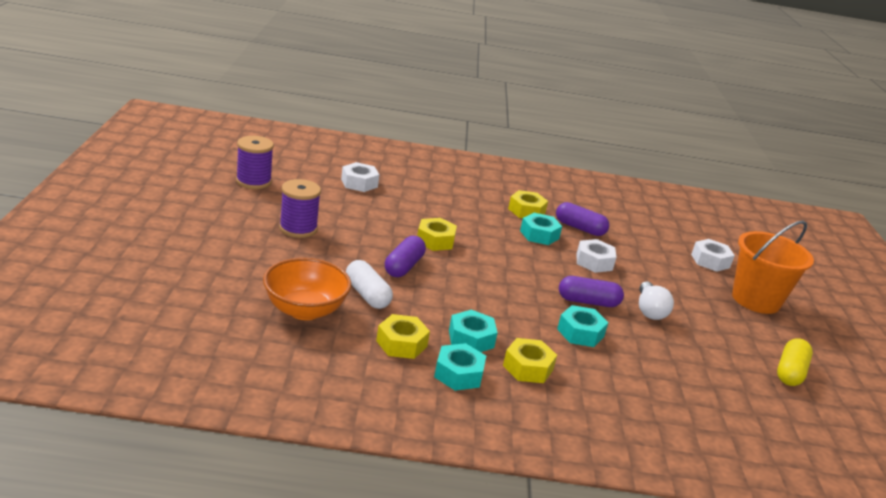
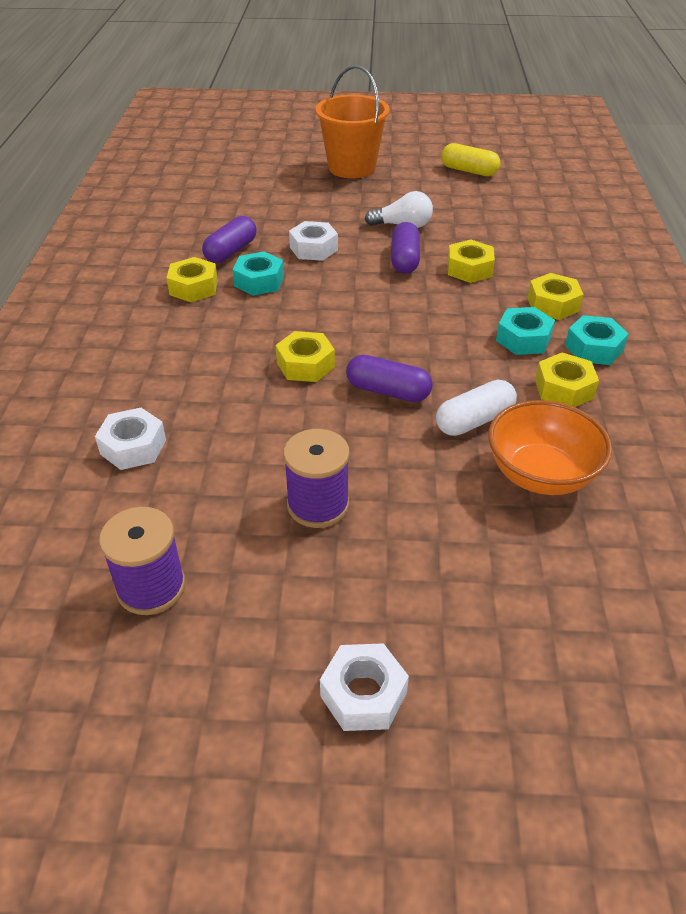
camera: 85 degrees left, 15 degrees up
(580, 333) = (469, 269): turquoise nut -> yellow nut
(710, 261) = (281, 180): white nut -> white nut (363, 694)

